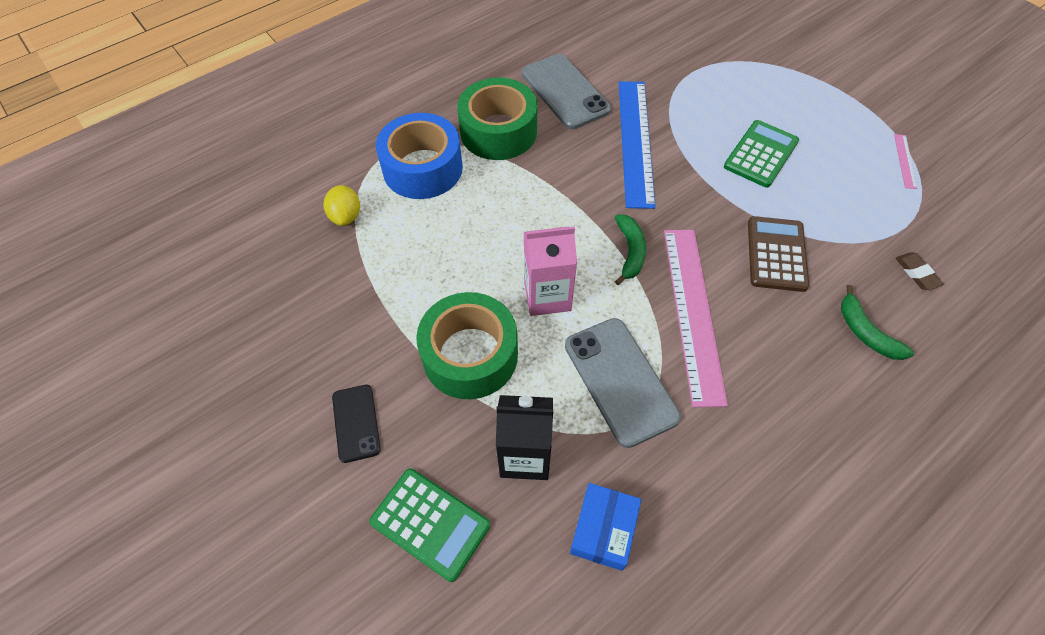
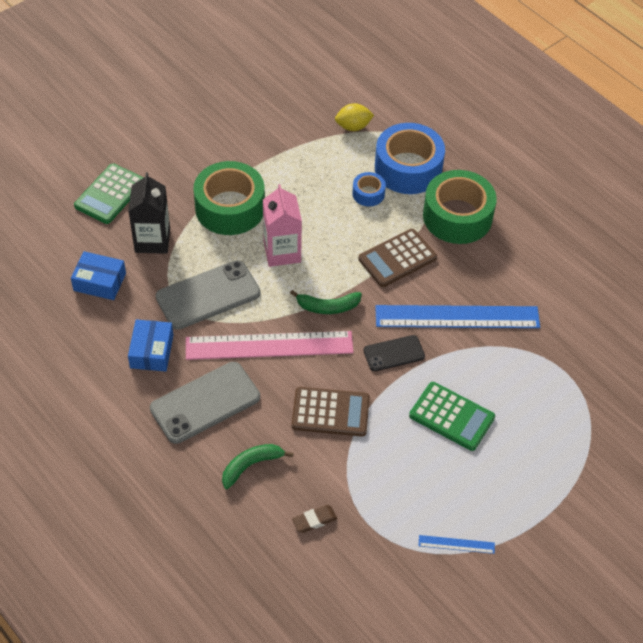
camera: 85 degrees right, 5 degrees down
(356, 423) = (179, 152): black phone -> black phone (394, 353)
(458, 206) = (368, 194): none -> blue tape
(557, 185) = (397, 258): none -> brown calculator
(565, 92) = (517, 264): grey phone -> grey phone (205, 403)
(719, 450) = (151, 351): none -> blue box
(905, 161) = (456, 544): pink ruler -> blue ruler

